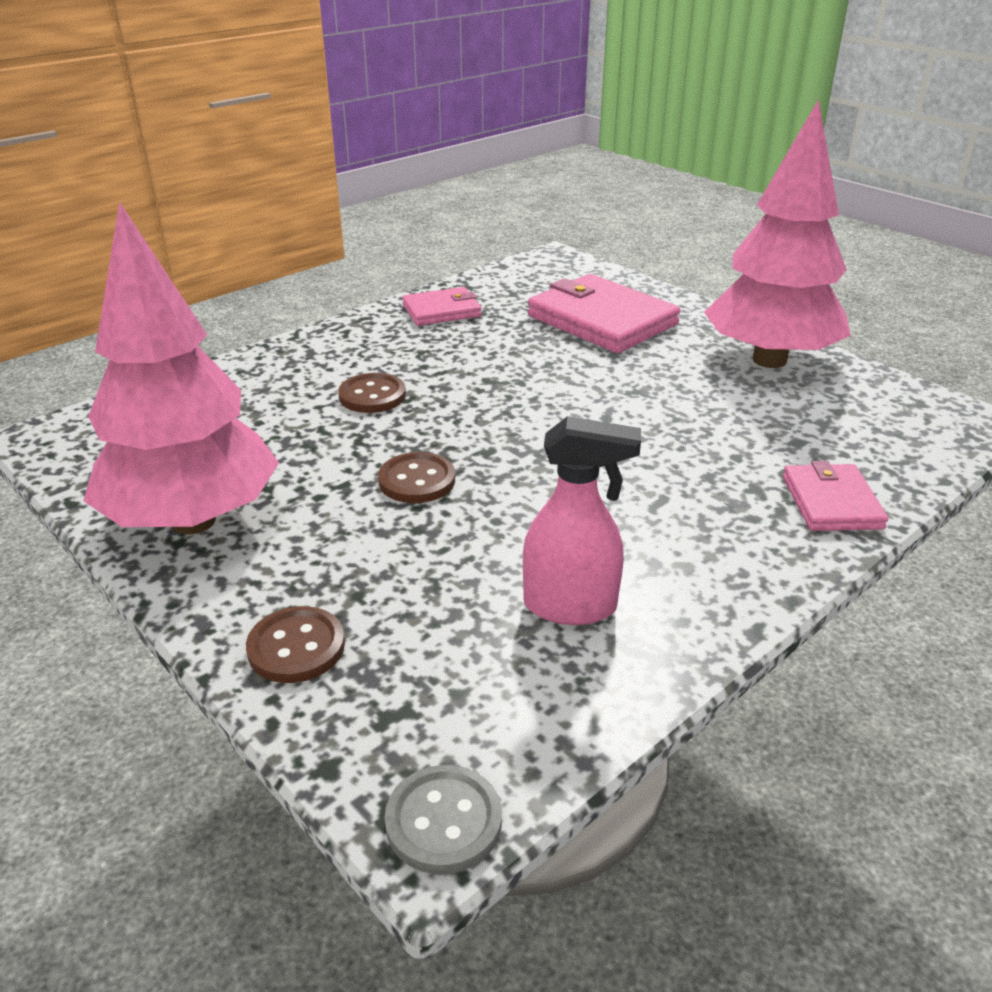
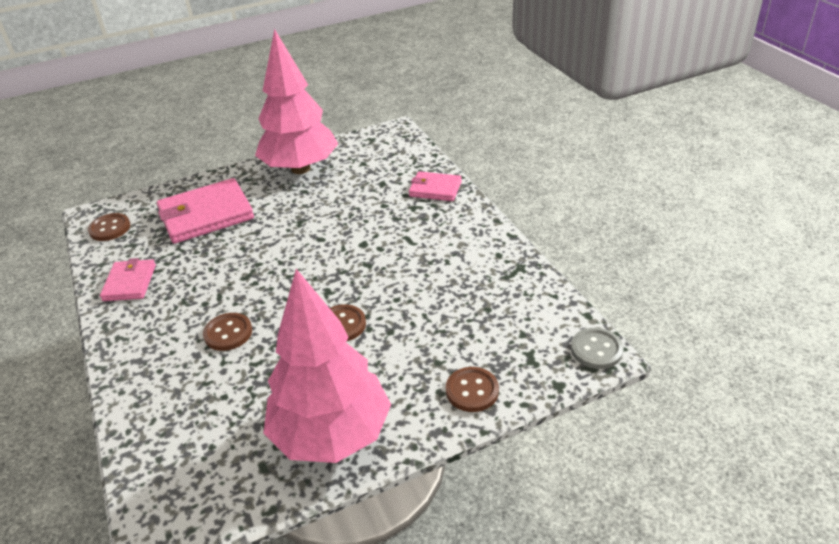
camera: 70 degrees left, 5 degrees up
(535, 272) = (110, 228): none -> brown button
(571, 606) = (476, 286): pink spray bottle -> none

